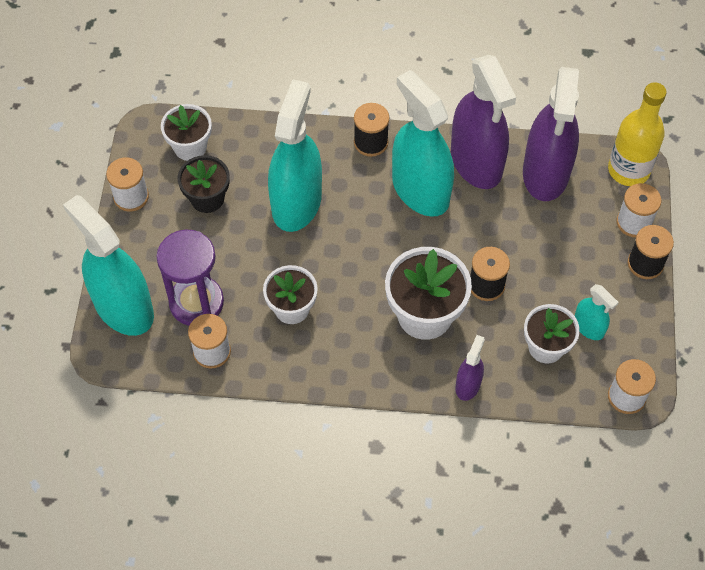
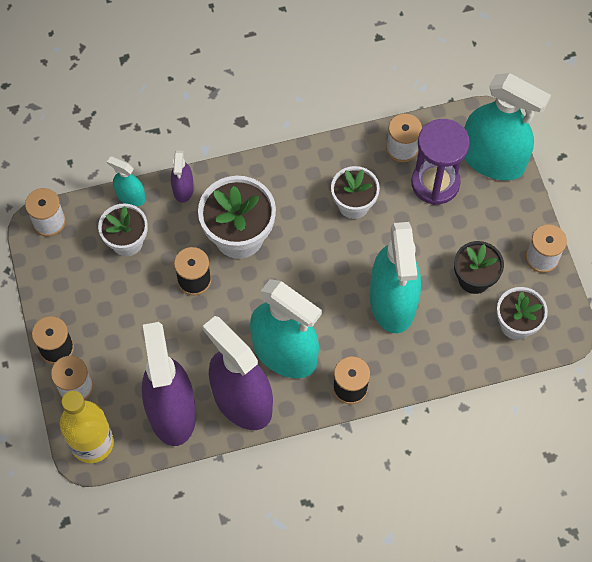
camera: 160 degrees right, 5 degrees up
(588, 327) = (94, 271): turquoise spray bottle -> turquoise spray bottle (130, 196)

